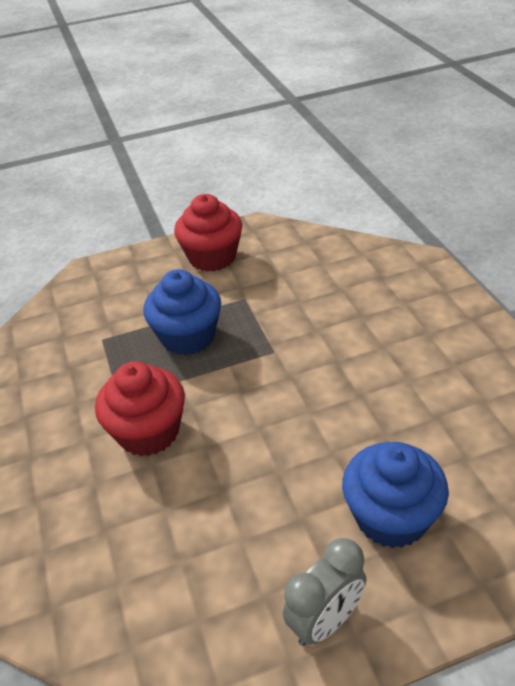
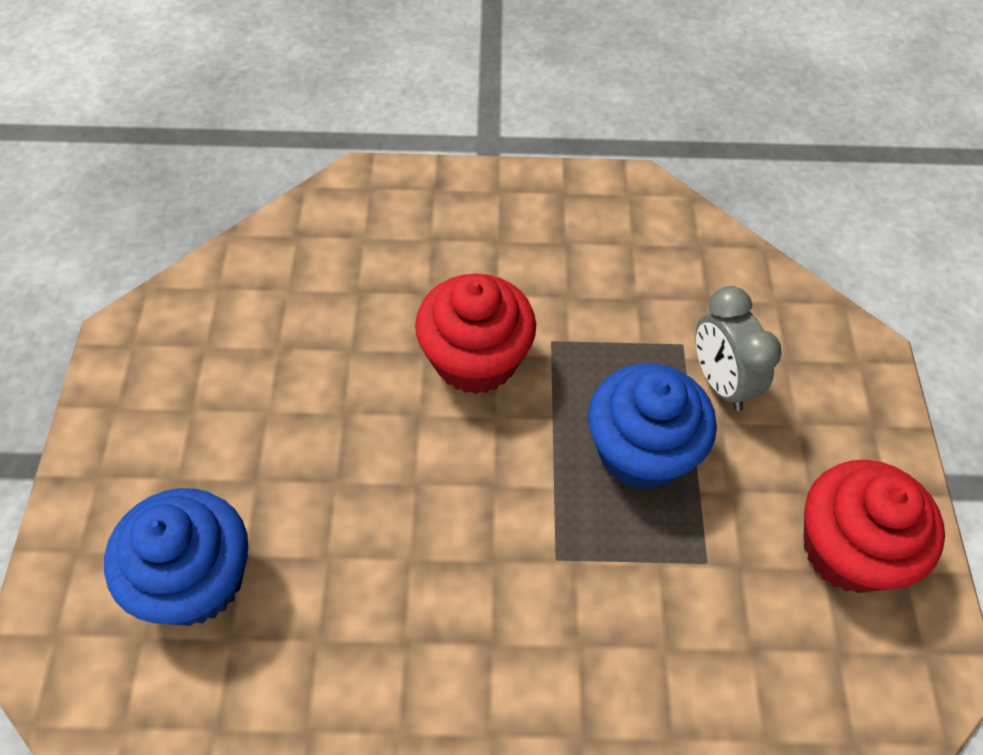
camera: 105 degrees right, 15 degrees up
(325, 621) = (129, 454): grey clock -> grey clock (720, 382)

